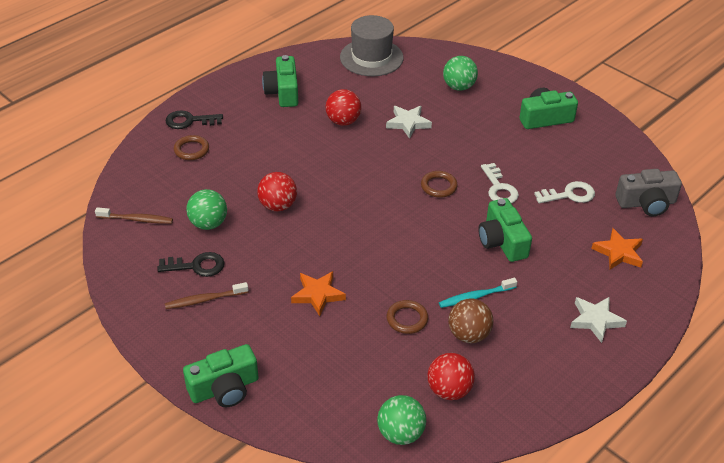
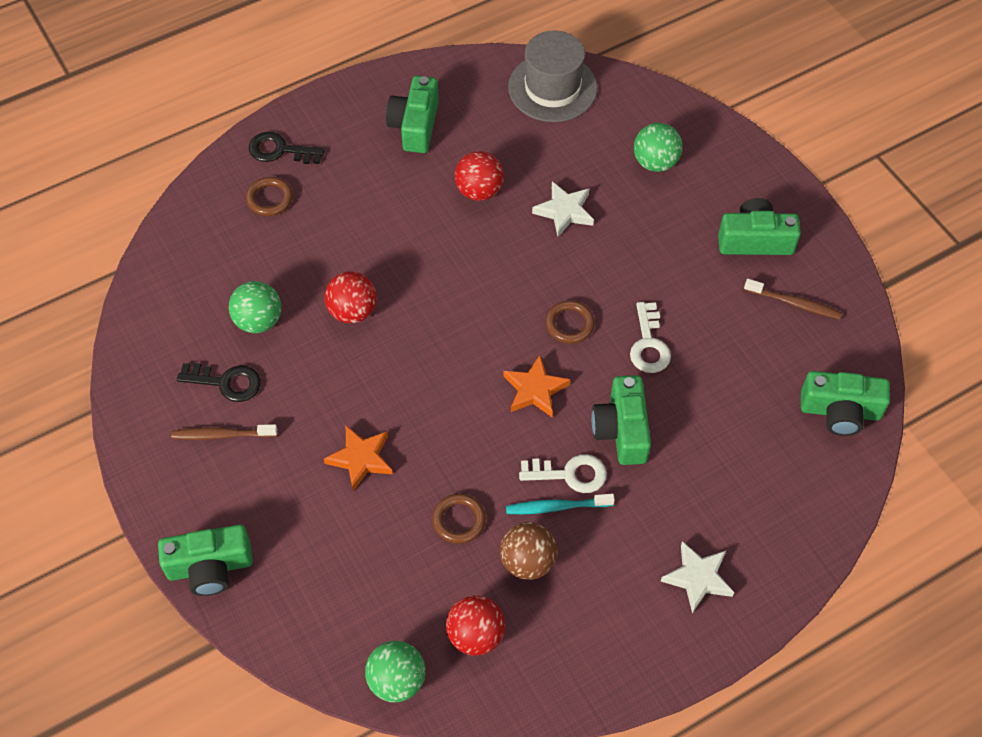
camera: 15 degrees right, 15 degrees up
(136, 219) = (173, 295): brown toothbrush -> brown toothbrush (794, 303)
(569, 194) = (740, 375): white key -> white key (570, 474)
(618, 252) = (770, 481): orange star -> orange star (535, 390)
(646, 203) = (840, 411): grey camera -> green camera

